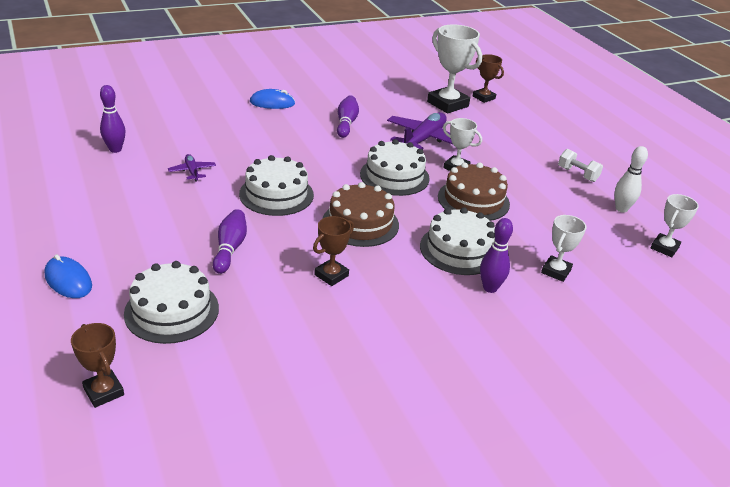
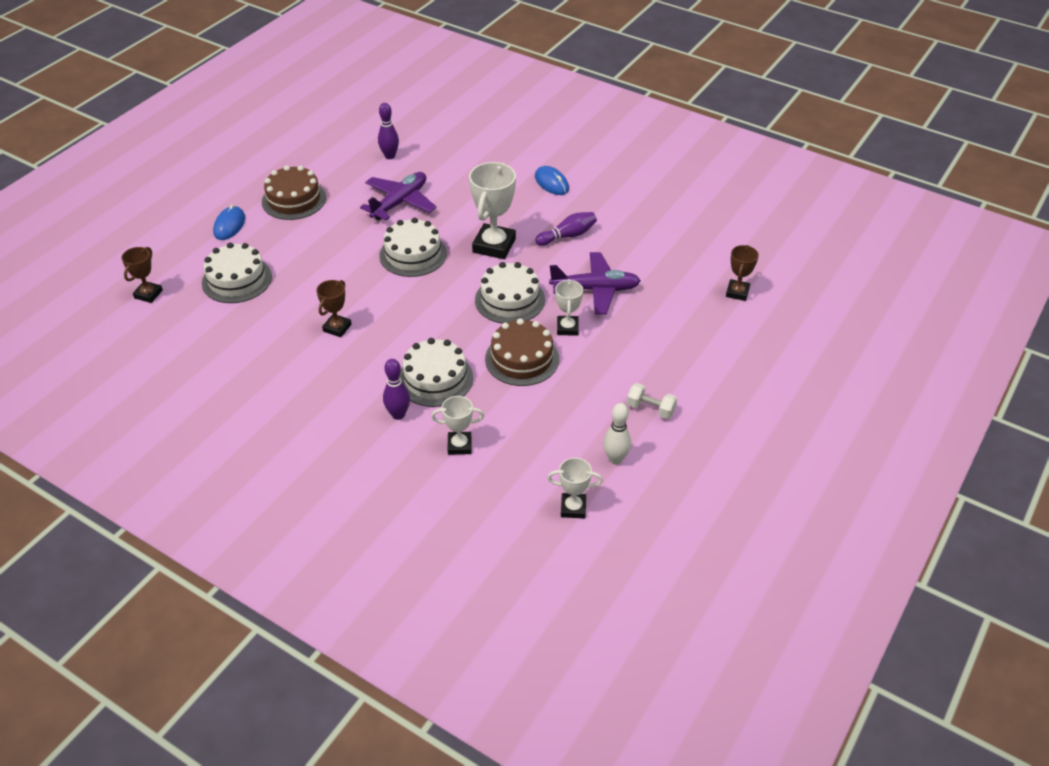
camera: 60 degrees right, 10 degrees up
(192, 171) = (400, 202): purple plane -> purple plane, size x2.01
(230, 248) = (323, 268): purple bowling pin -> none
(331, 275) = (337, 328): brown trophy -> brown trophy turned 75 degrees counterclockwise
(360, 223) = (418, 312): brown cake -> brown cake (294, 200)
(447, 104) = (688, 276): white trophy -> white trophy (494, 245)
(577, 174) = (650, 409): white dumbbell -> white dumbbell turned 75 degrees counterclockwise

